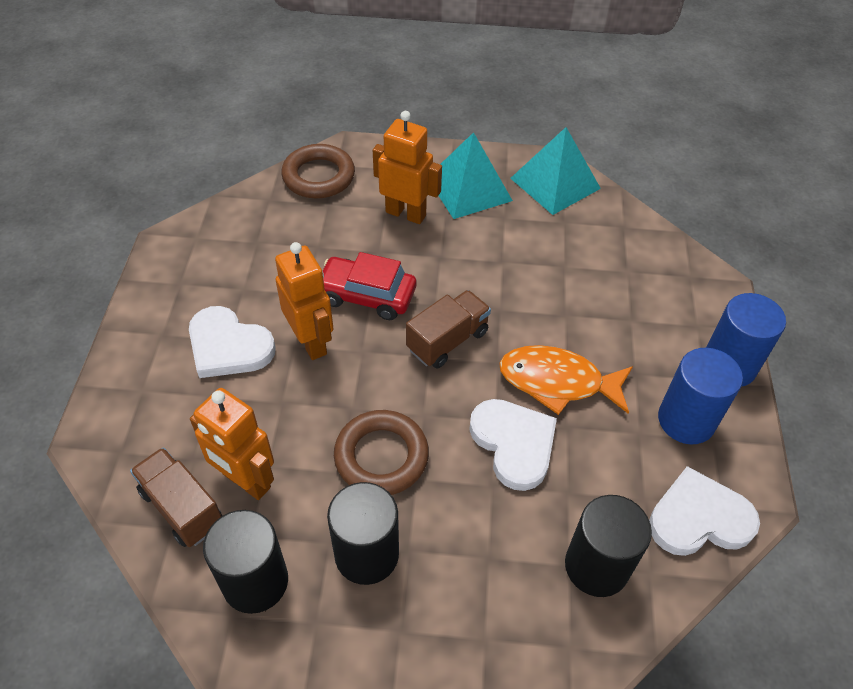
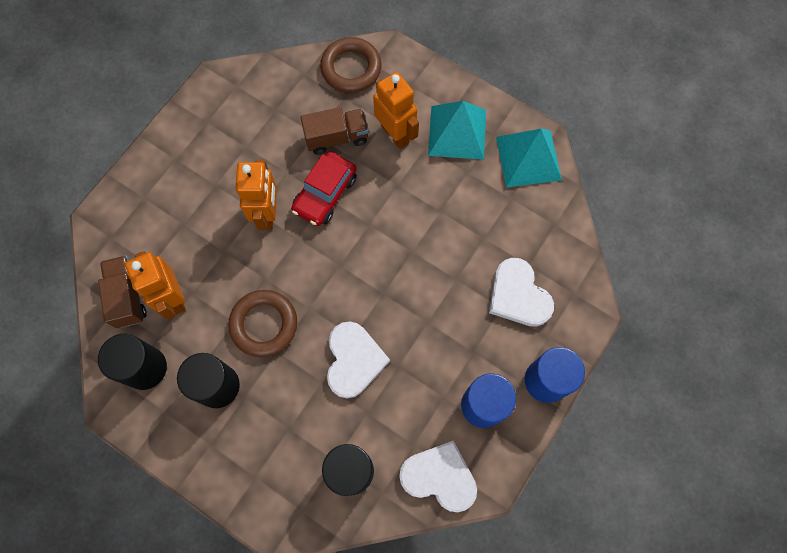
camera: 30 degrees right, 20 degrees up
(228, 346) = (212, 190): white heart -> white heart (518, 295)
(366, 296) = (325, 194): red car -> red car turned 105 degrees counterclockwise
(447, 340) = (359, 259): brown truck -> brown truck (336, 137)
(557, 382) = (414, 330): orange fish -> none

